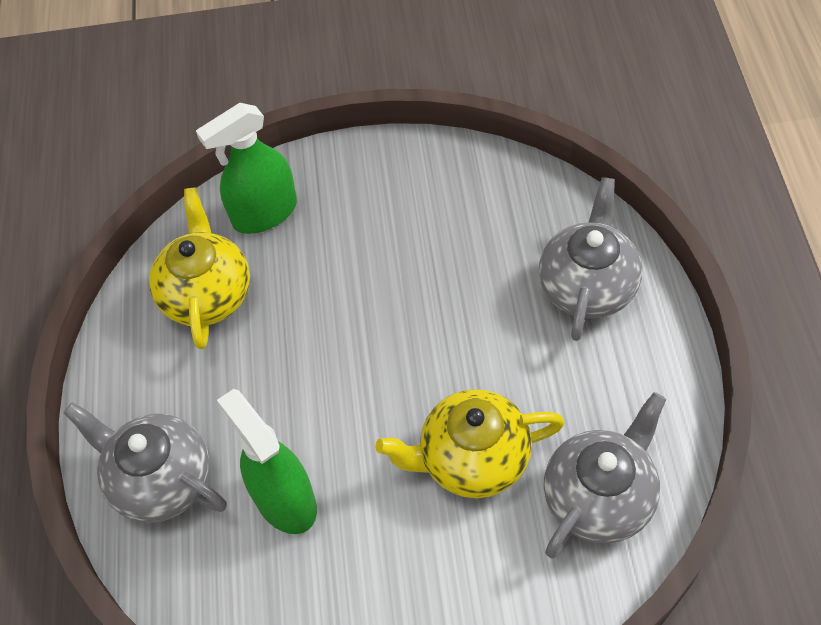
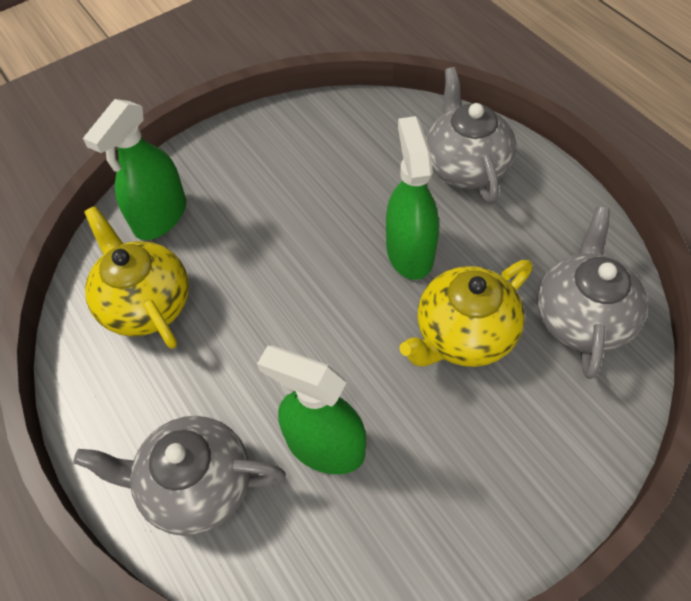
camera: 30 degrees left, 0 degrees up
(473, 352) = (410, 252): none -> green spray bottle

